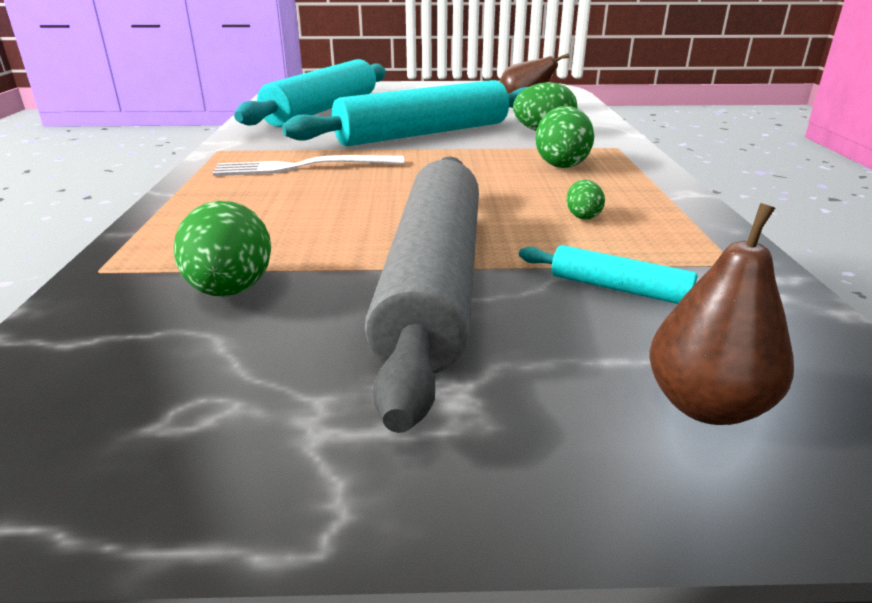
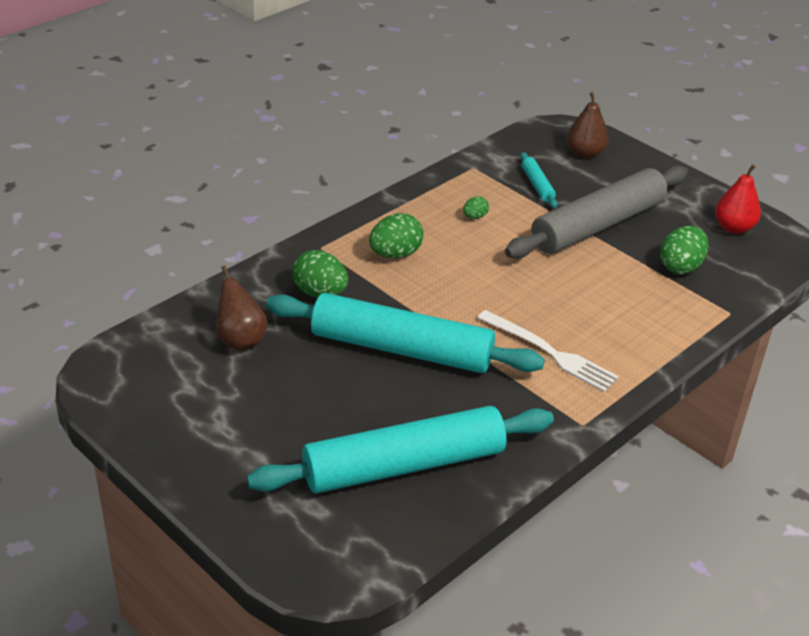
camera: 135 degrees left, 10 degrees up
(165, 424) = (733, 228): none -> red pear

